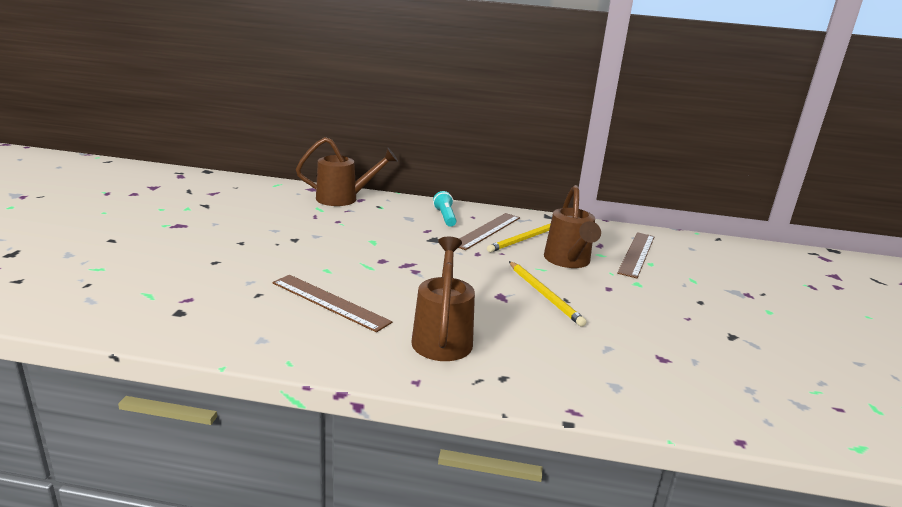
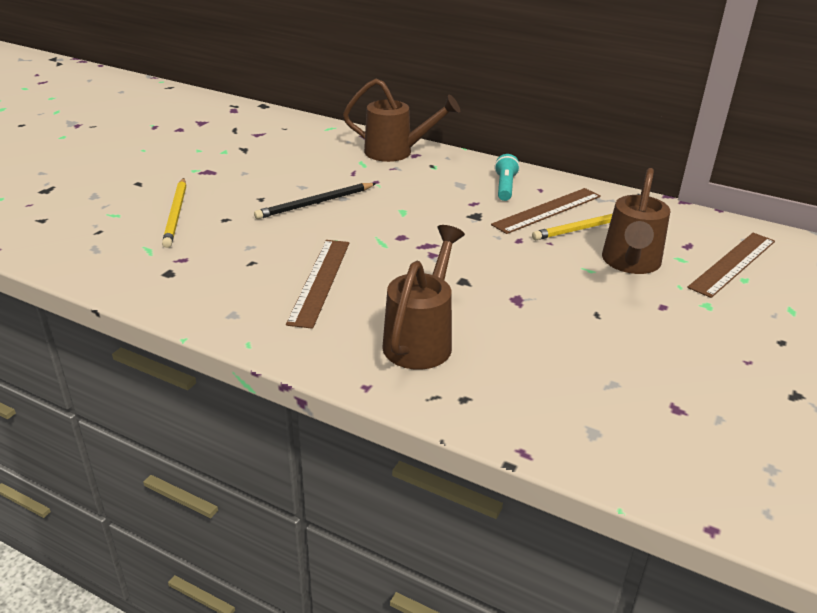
camera: 20 degrees right, 10 degrees up
(293, 242) = (315, 203): none -> black pencil
(329, 302) = (320, 281): brown ruler -> brown ruler turned 45 degrees clockwise
(544, 295) = (572, 304): yellow pencil -> yellow pencil (176, 214)

